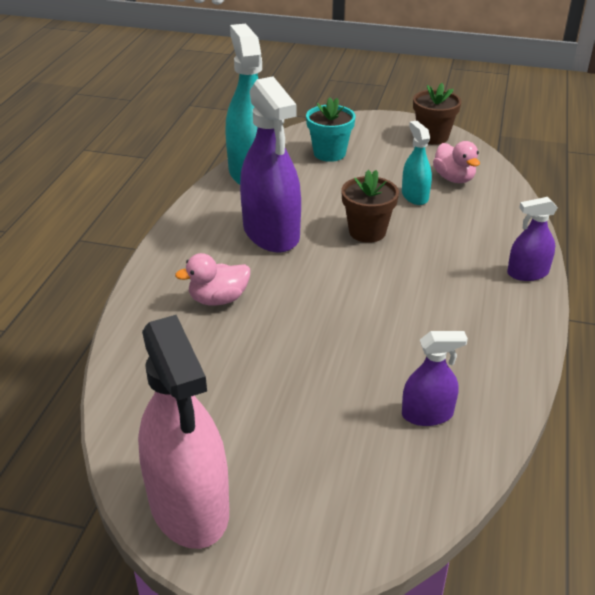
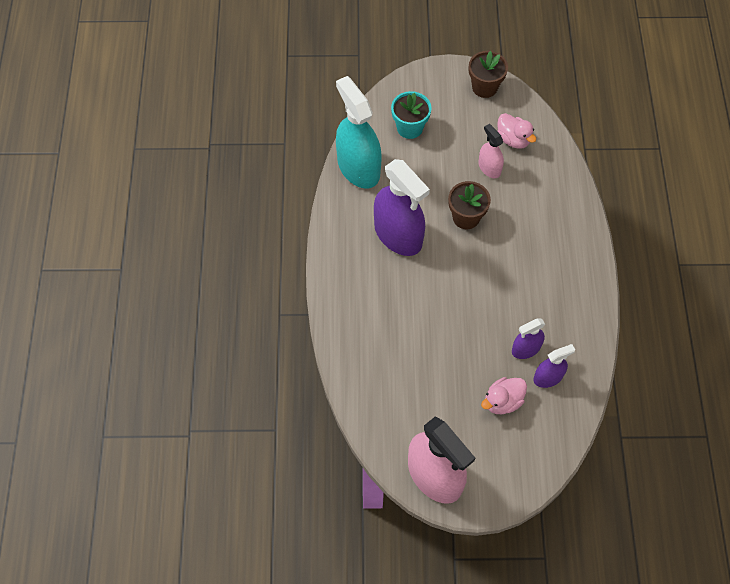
camera: 15 degrees left, 25 degrees up
(218, 299) = (387, 311): pink duck -> pink duck (502, 401)
(415, 196) = (489, 168): turquoise spray bottle -> pink spray bottle
(527, 273) = (585, 236): purple spray bottle -> purple spray bottle (526, 349)

